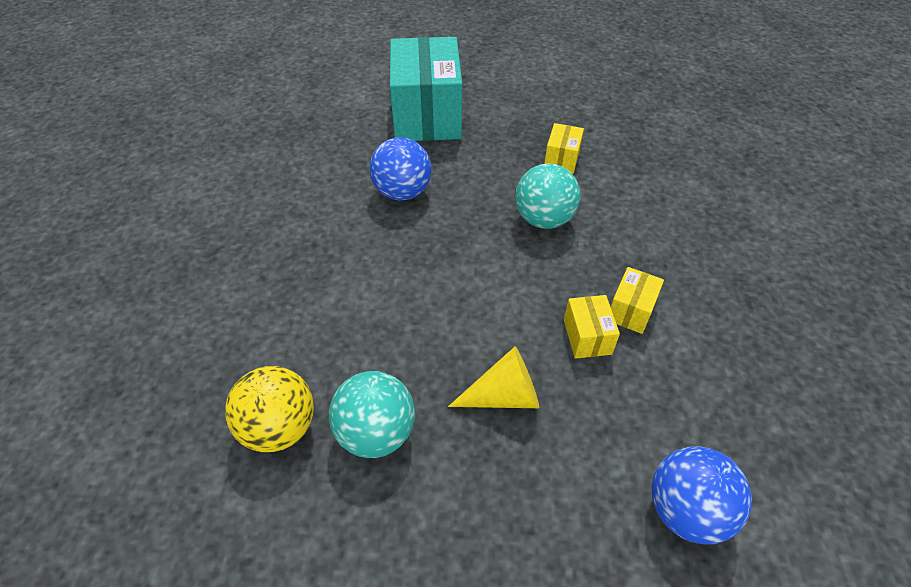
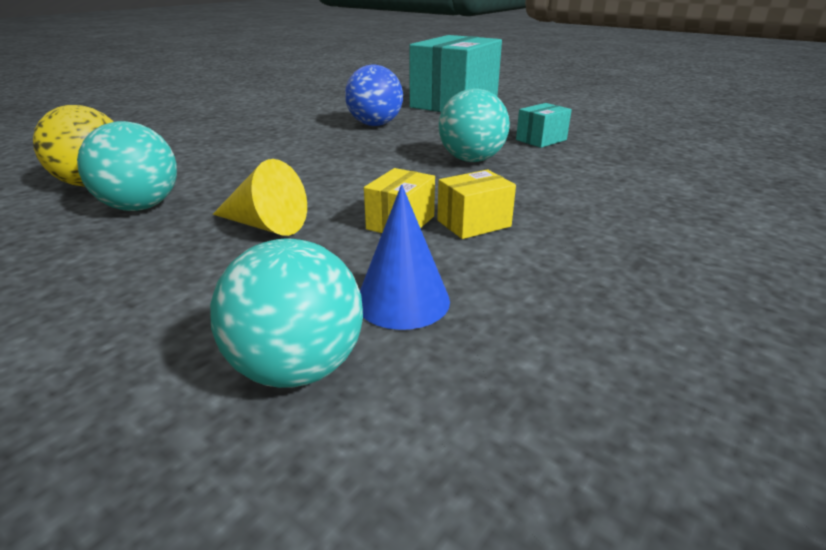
camera: 35 degrees right, 20 degrees down
(561, 159) = (541, 140): yellow box -> turquoise box
(674, 418) = (403, 301): none -> blue cone
(686, 510) = (297, 368): blue ball -> turquoise ball

